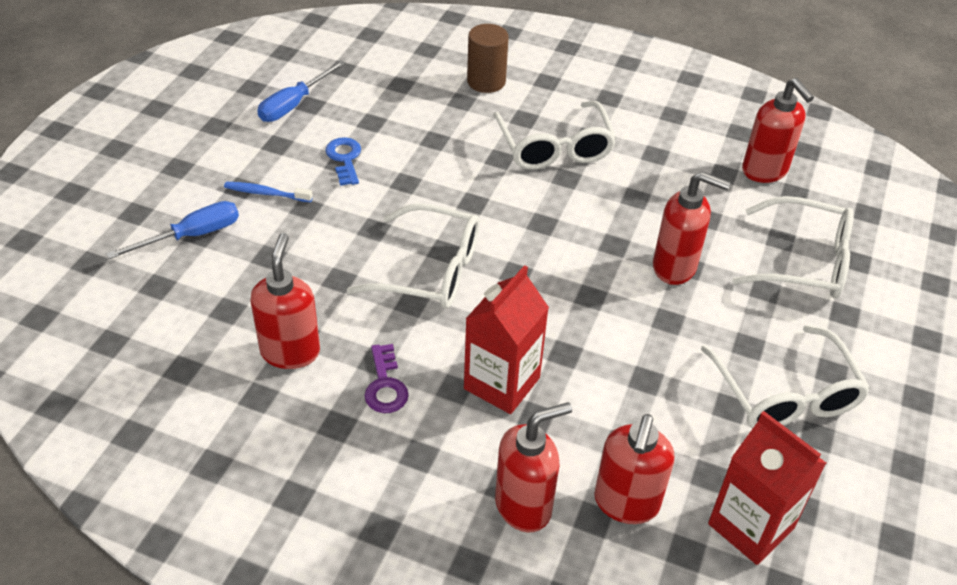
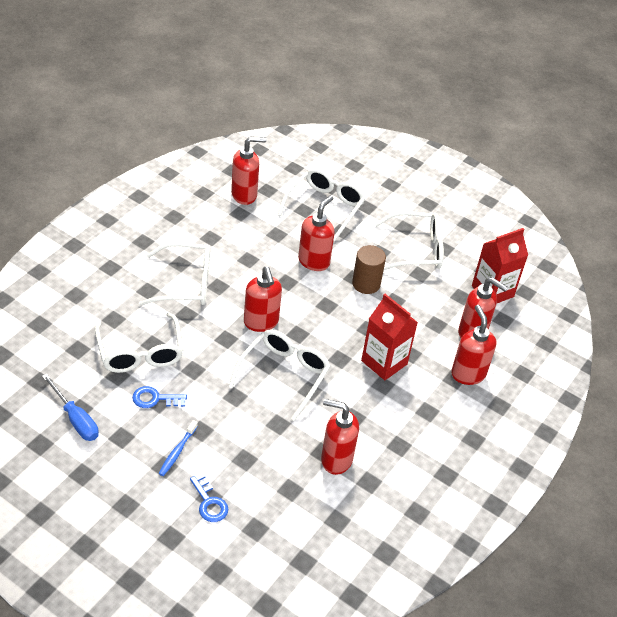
camera: 80 degrees left, 0 degrees up
(192, 236) = (209, 502): blue screwdriver -> blue key
(385, 385) = (373, 416): purple key -> none
(415, 132) = (140, 352): none -> white glasses
(486, 81) = (96, 300): brown cylinder -> brown cylinder (366, 284)
(519, 231) = (261, 322): none -> red soap dispenser

